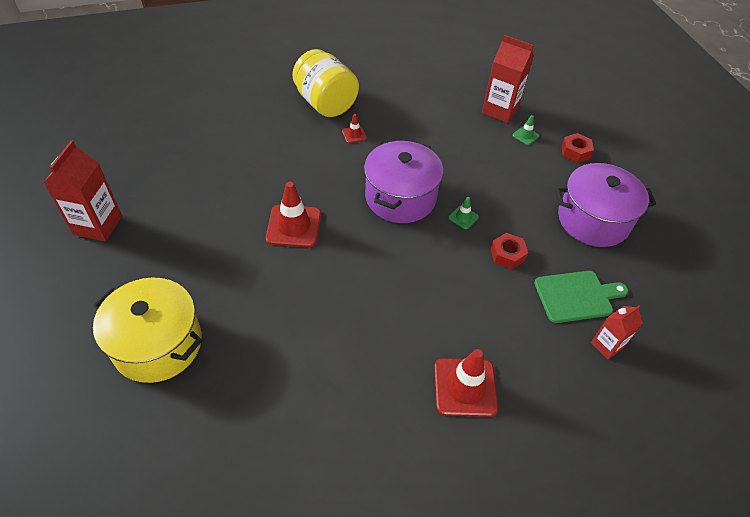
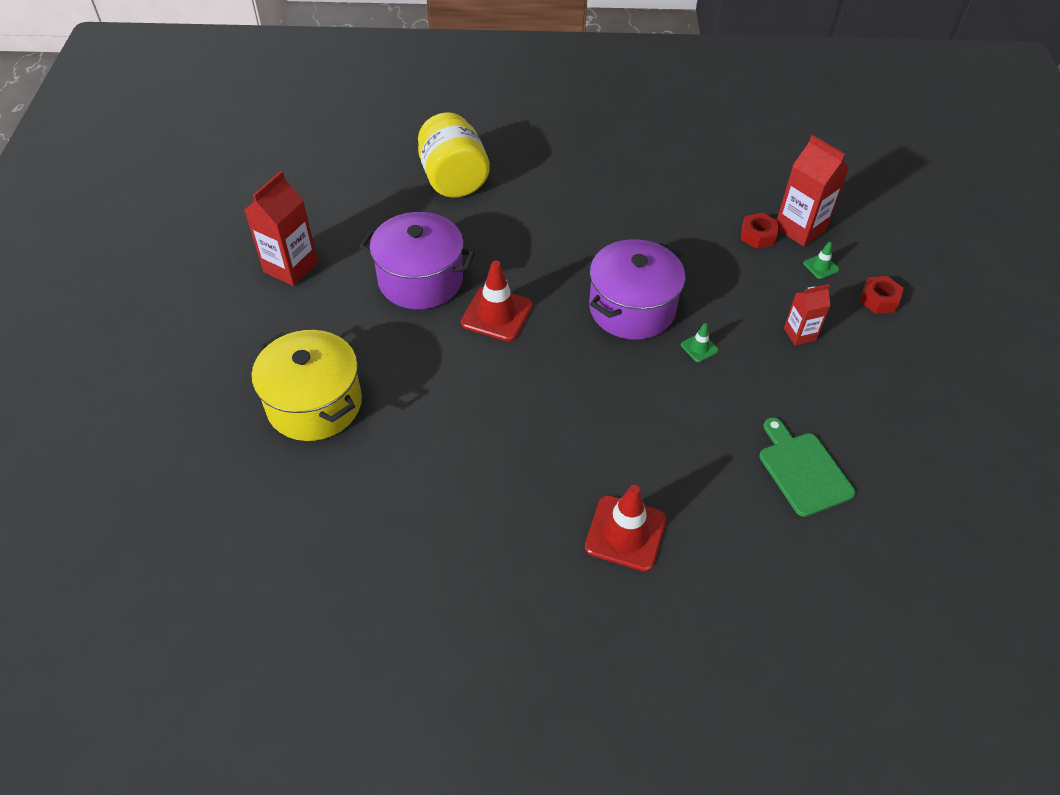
camera: 20 degrees right, 0 degrees up
(325, 103) = (583, 180): yellow jar -> yellow jar (453, 179)
(354, 135) = (604, 224): red traffic cone -> none
(507, 255) = (736, 403): red nut -> red nut (757, 235)
(576, 296) = (803, 470): green cutting board -> green cutting board turned 120 degrees counterclockwise
(593, 220) = (865, 387): purple pot -> purple pot (420, 280)
(606, 345) = (816, 533): red carton -> red carton (799, 334)

